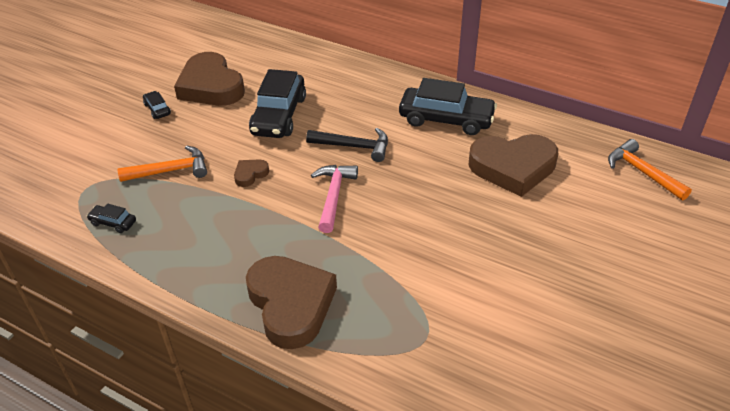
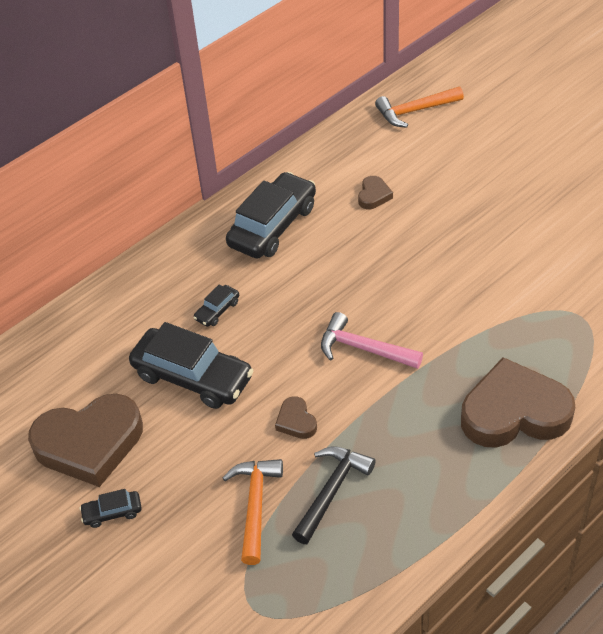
camera: 70 degrees left, 5 degrees up
(113, 223) = (333, 576): black car -> black car (217, 310)
(354, 147) = (286, 315): black hammer -> black hammer (332, 491)
(513, 167) = (373, 195): brown heart -> brown heart, size x0.43

